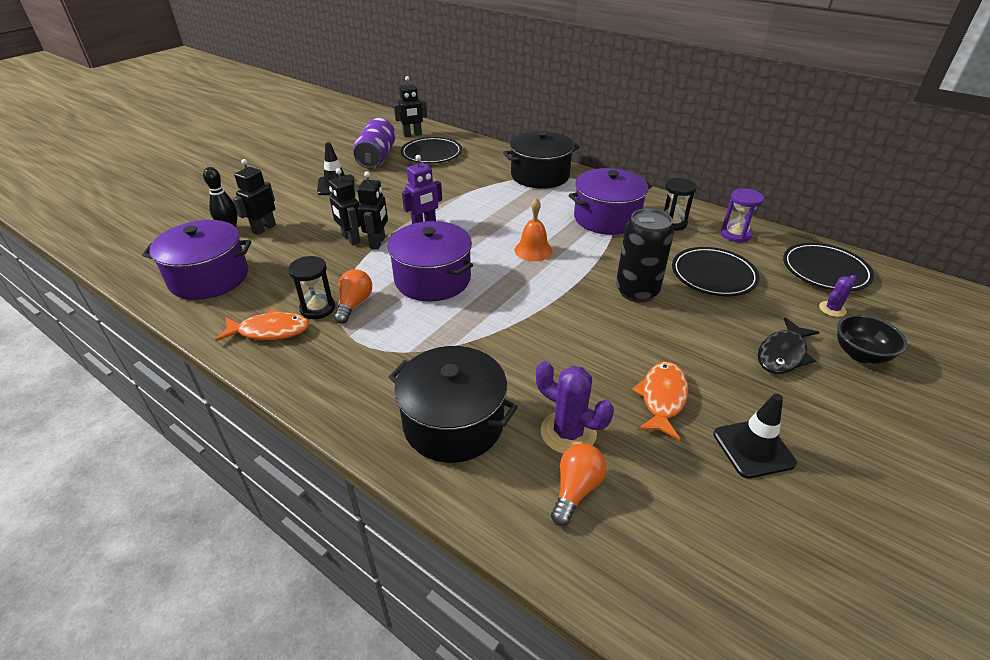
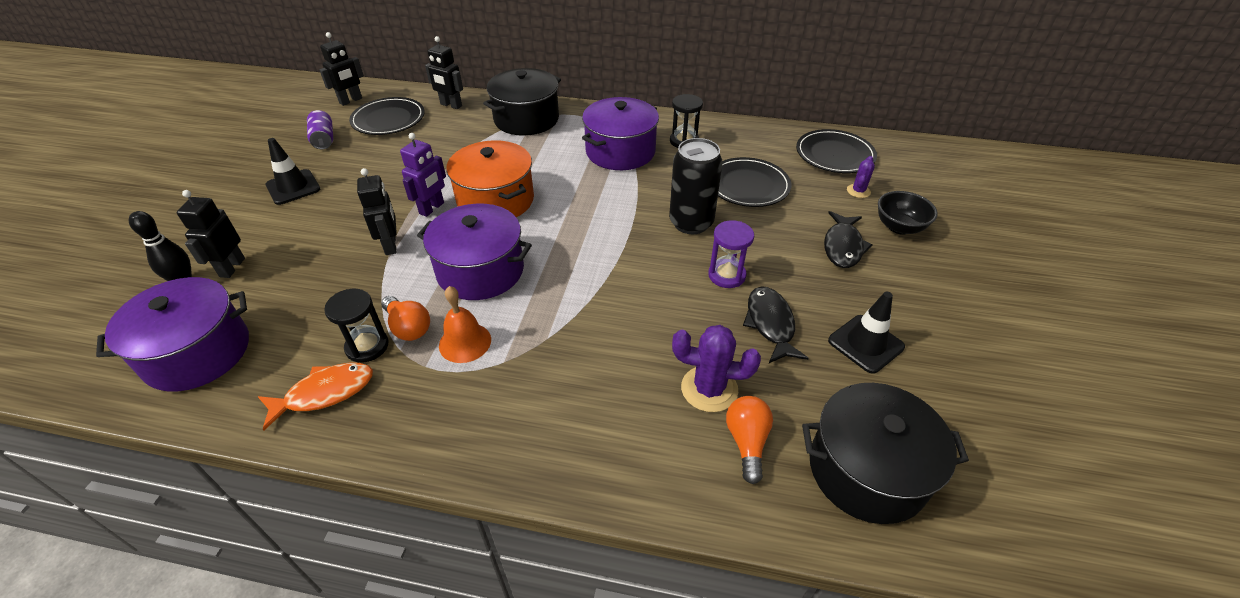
camera: 25 degrees left, 5 degrees up
(351, 239) = (355, 250): black robot -> black robot (451, 105)
(354, 304) = (408, 327): orange light bulb -> orange light bulb turned 150 degrees clockwise
(377, 157) = (324, 139): purple can -> purple can, size x0.60
(453, 423) = (597, 421): black pot -> black pot (867, 470)
(477, 230) = (496, 200): none -> orange pot
(533, 250) = (568, 207): orange bell -> orange bell (465, 342)
(662, 398) = (770, 324): orange fish -> black fish
(735, 234) = (745, 139): purple hourglass -> purple hourglass (726, 275)

